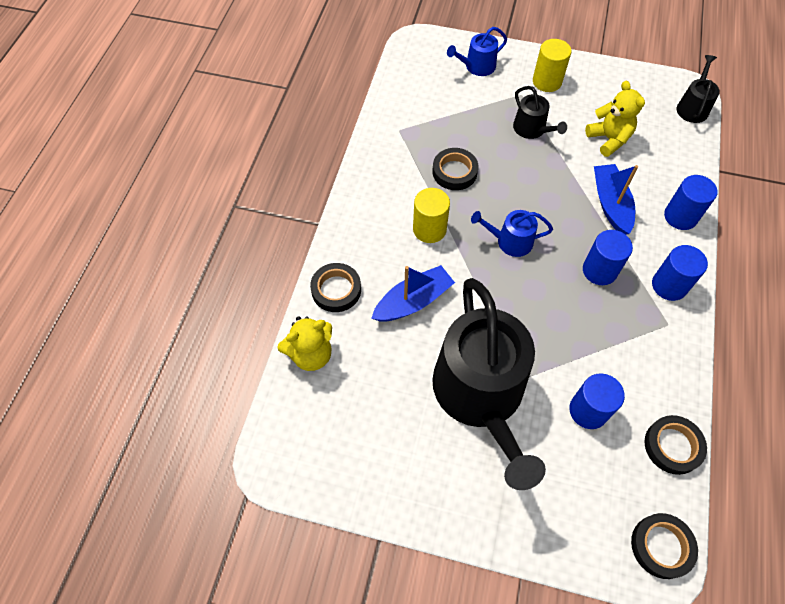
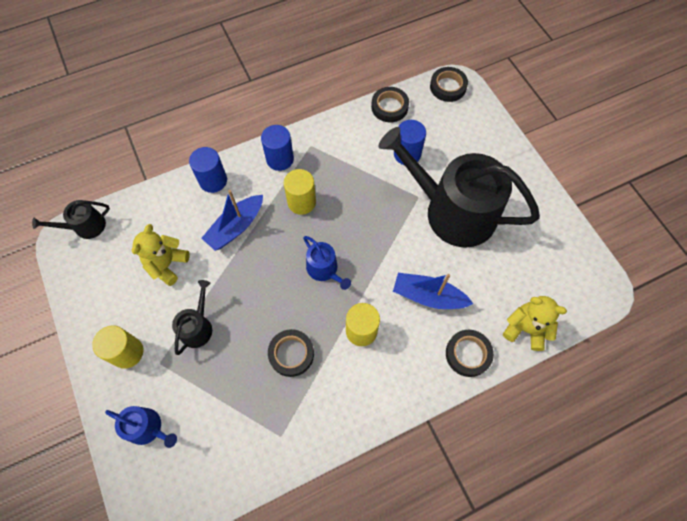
camera: 130 degrees left, 5 degrees up
(481, 396) = (452, 211): black watering can -> black watering can turned 105 degrees counterclockwise
(599, 270) = (301, 202): blue cylinder -> yellow cylinder

